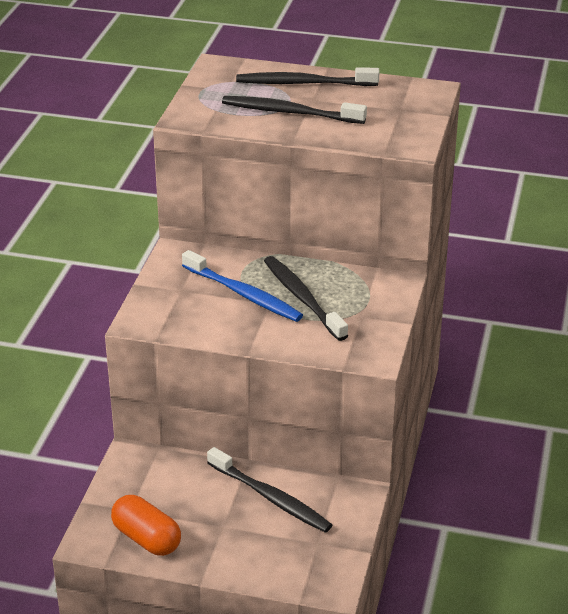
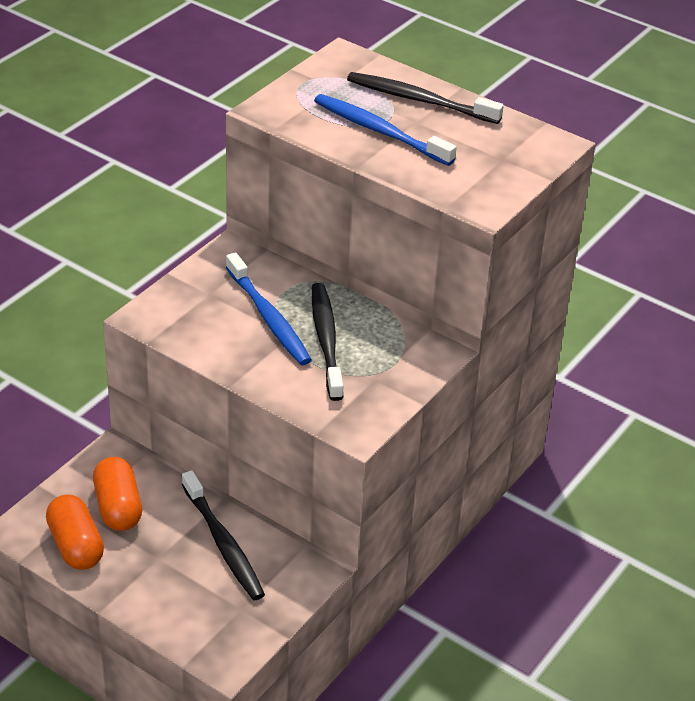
camera: 20 degrees right, 5 degrees up
(163, 497) = (118, 507): none -> orange capsule
(290, 112) = (379, 131): black toothbrush -> blue toothbrush

